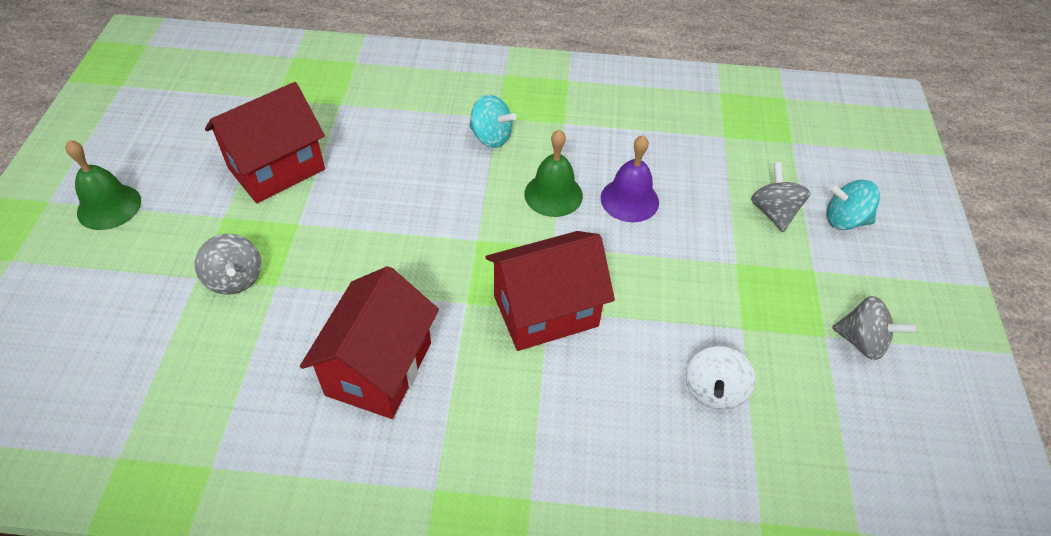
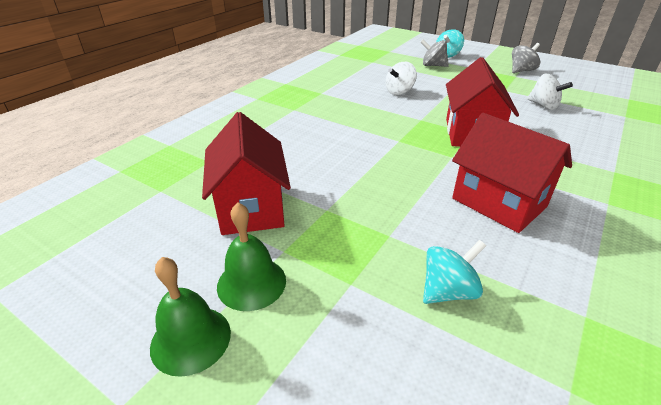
camera: 60 degrees left, 15 degrees down
(235, 279) = (368, 258): grey spinning top -> none
(491, 137) = (310, 115): turquoise spinning top -> turquoise spinning top (448, 291)
(553, 194) = (378, 109): green bell -> green bell (251, 283)
(629, 200) = (399, 92): purple bell -> white spinning top

